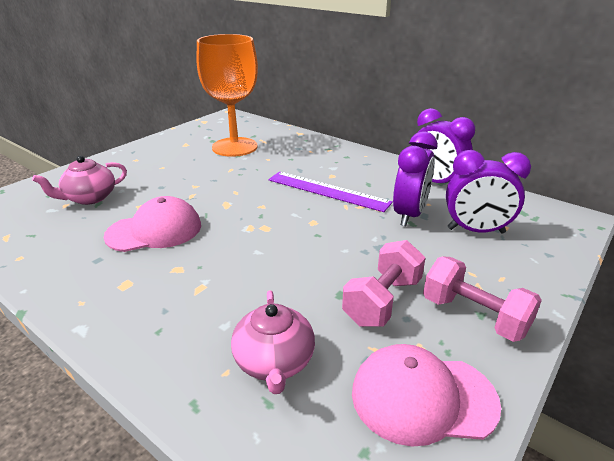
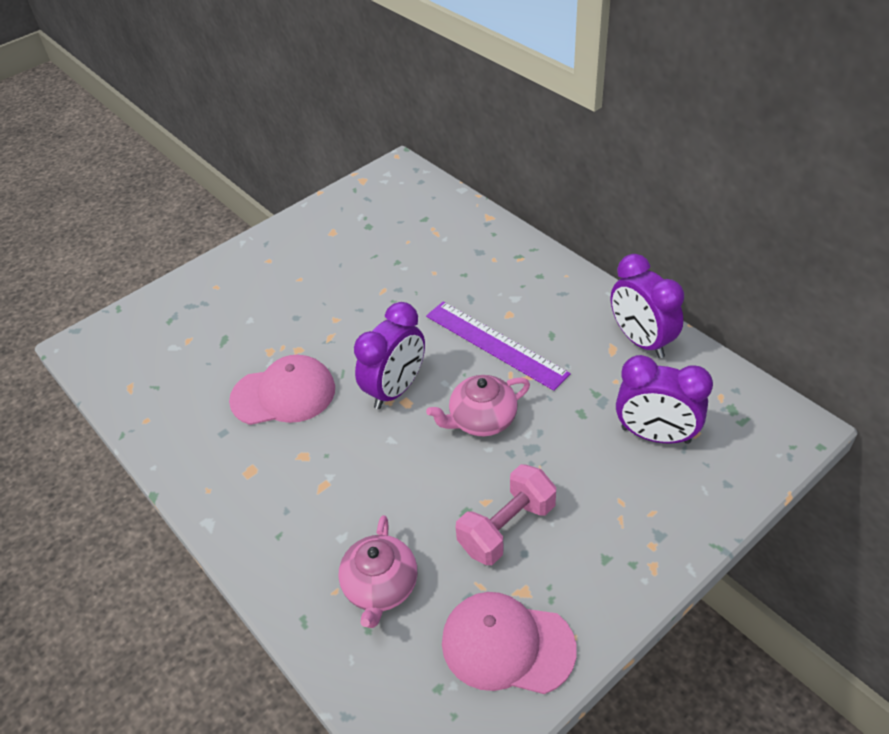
camera: 15 degrees right, 15 degrees up
(90, 198) = (214, 330): pink teapot -> pink teapot (482, 420)
(234, 147) = (395, 243): orange goblet -> none
(409, 215) = (584, 399): purple clock -> purple clock (396, 389)
(474, 316) = (597, 560): pink dumbbell -> none

